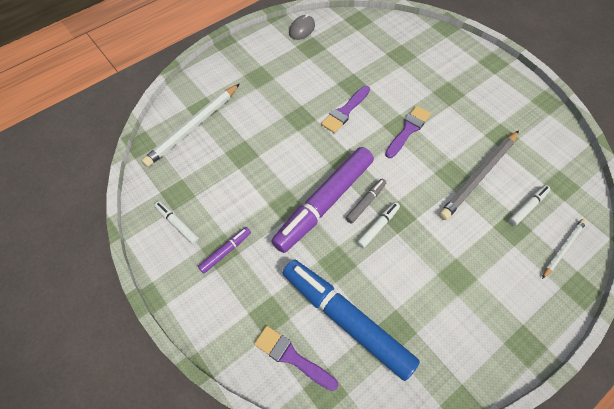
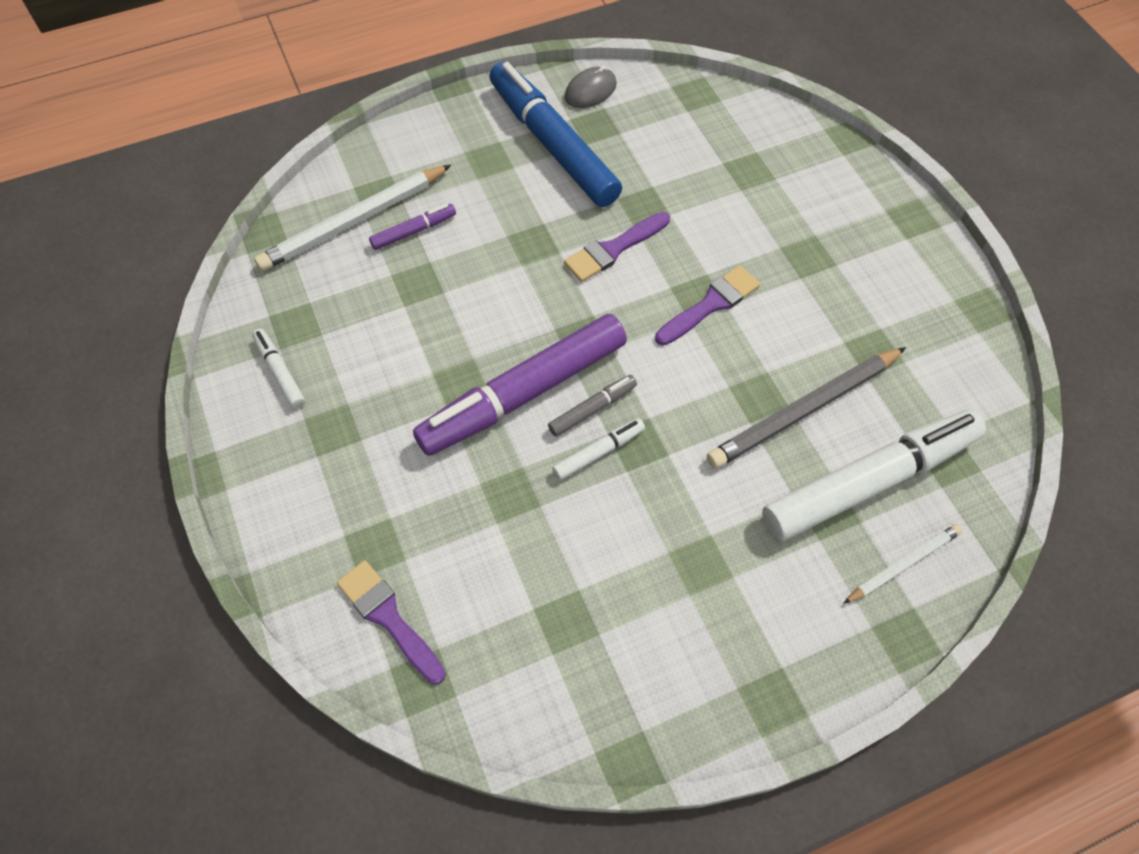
camera: 15 degrees right, 0 degrees up
(226, 251) = (341, 432): purple marker -> purple marker (414, 231)
(346, 319) = (493, 584): blue marker -> blue marker (552, 144)
(527, 207) = (869, 481): white marker -> white marker, size x2.33

